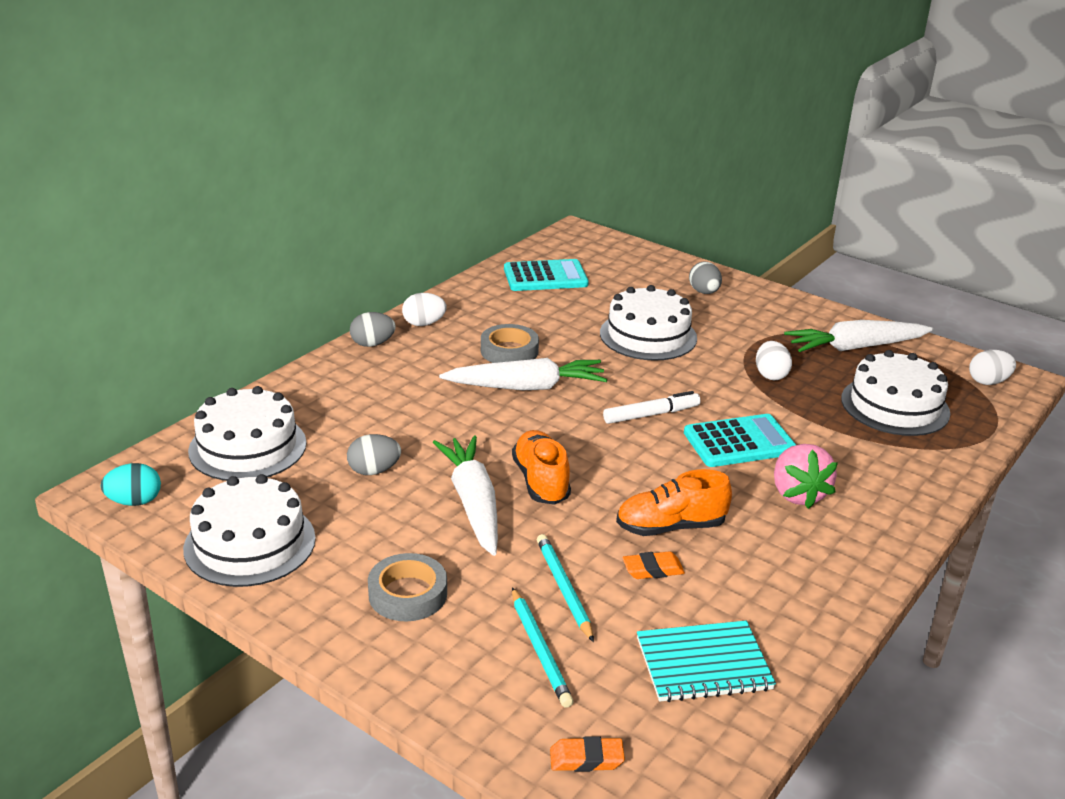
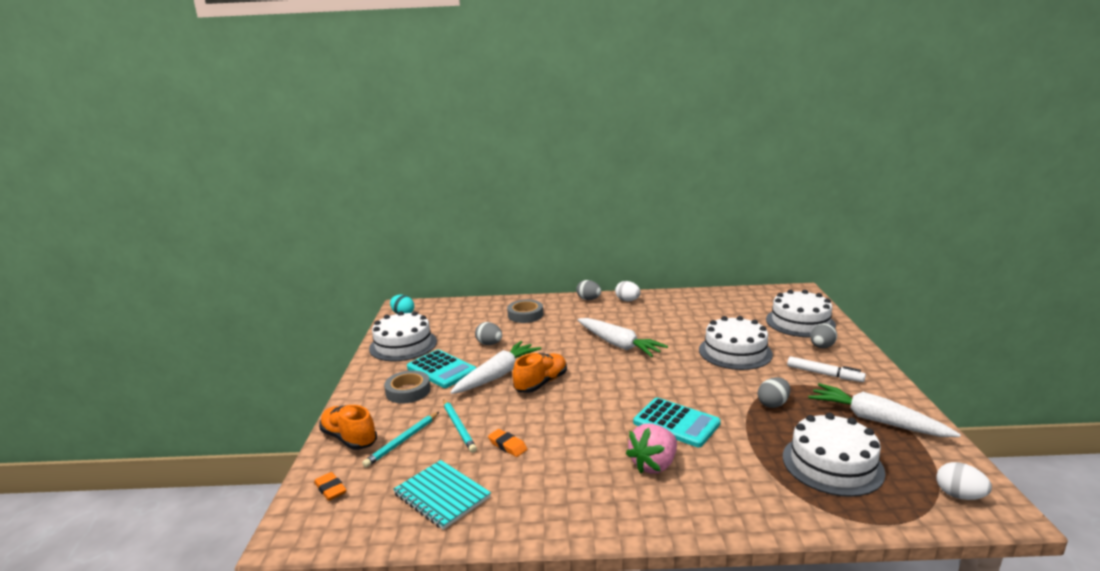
camera: 55 degrees right, 10 degrees down
(247, 447) = (468, 314): white cake -> white cake (800, 322)
(509, 351) = (643, 327): grey tape -> grey tape (525, 315)
(545, 277) = (733, 304): turquoise calculator -> turquoise calculator (441, 370)
(564, 589) = (458, 427): turquoise pencil -> turquoise pencil turned 120 degrees clockwise
(651, 414) = (655, 386): white marker -> white marker (824, 374)
(670, 527) = (555, 435): orange shoe -> orange shoe (349, 438)
(770, 375) = (773, 404): white egg -> grey egg

